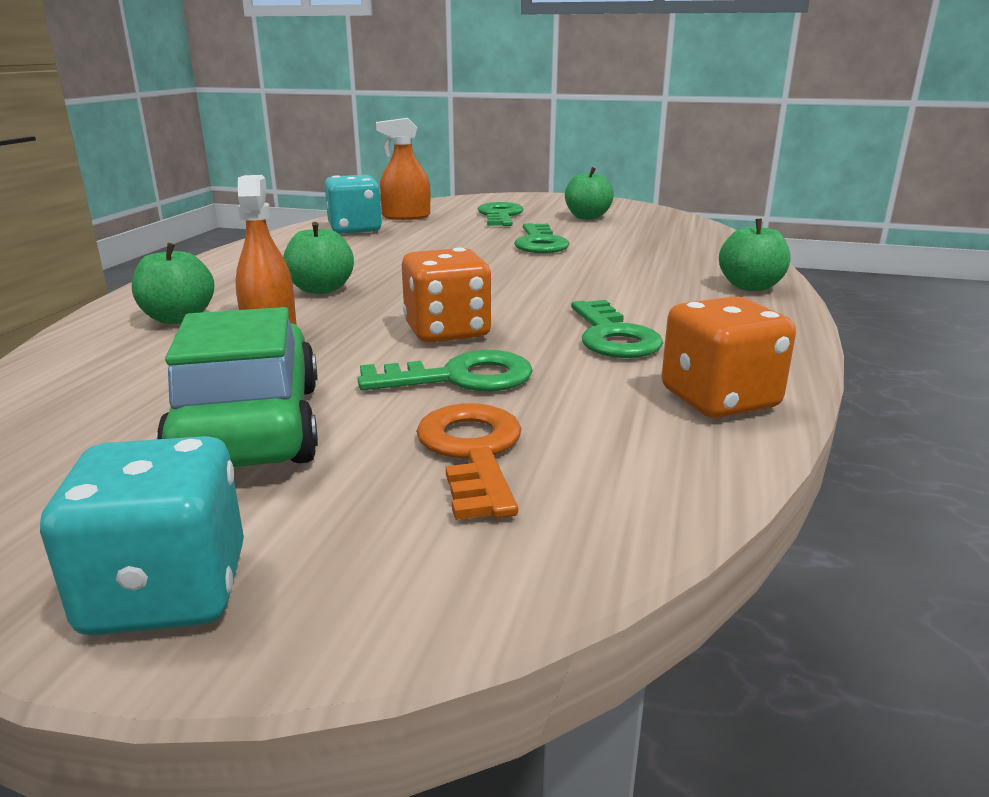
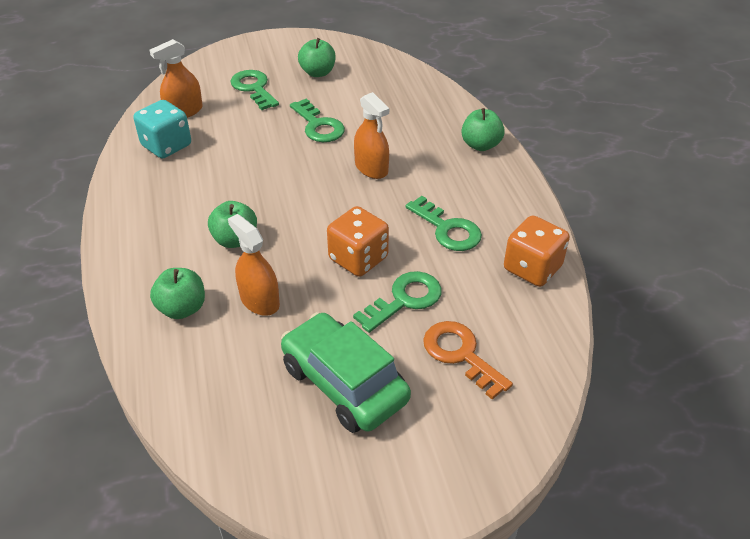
camera: 30 degrees left, 20 degrees up
(166, 592) = (423, 487): turquoise dice -> none
(566, 276) = (371, 168): none -> orange spray bottle

